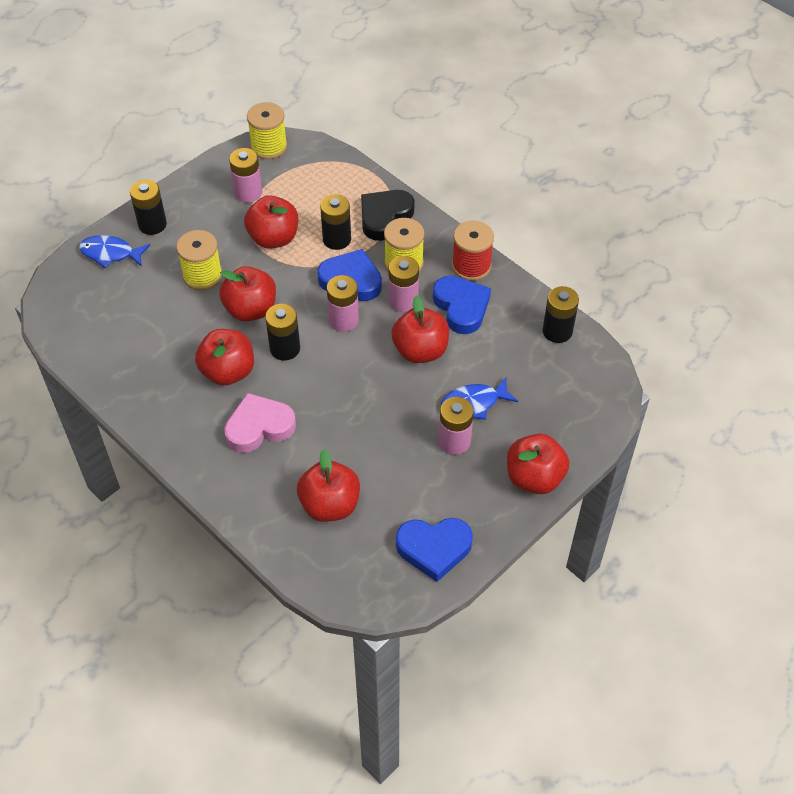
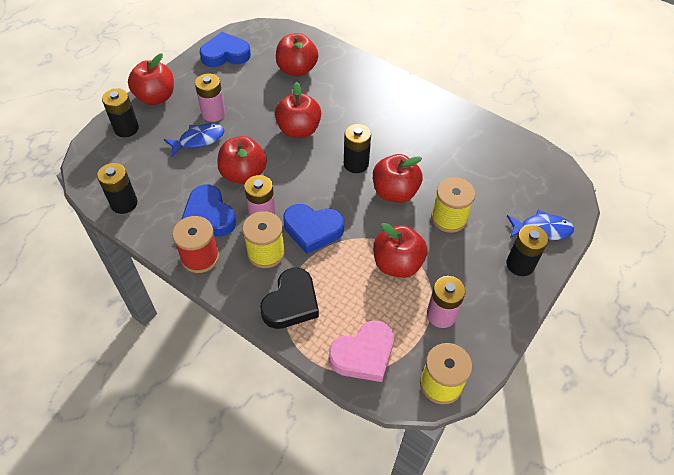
camera: 170 degrees right, 0 degrees up
(228, 372) = (395, 142): red apple -> red apple (298, 130)
(259, 427) = (358, 108): pink heart -> pink heart (363, 354)
(337, 239) = (335, 270): black battery -> black battery (126, 129)
(344, 320) = (312, 192): pink battery -> none

